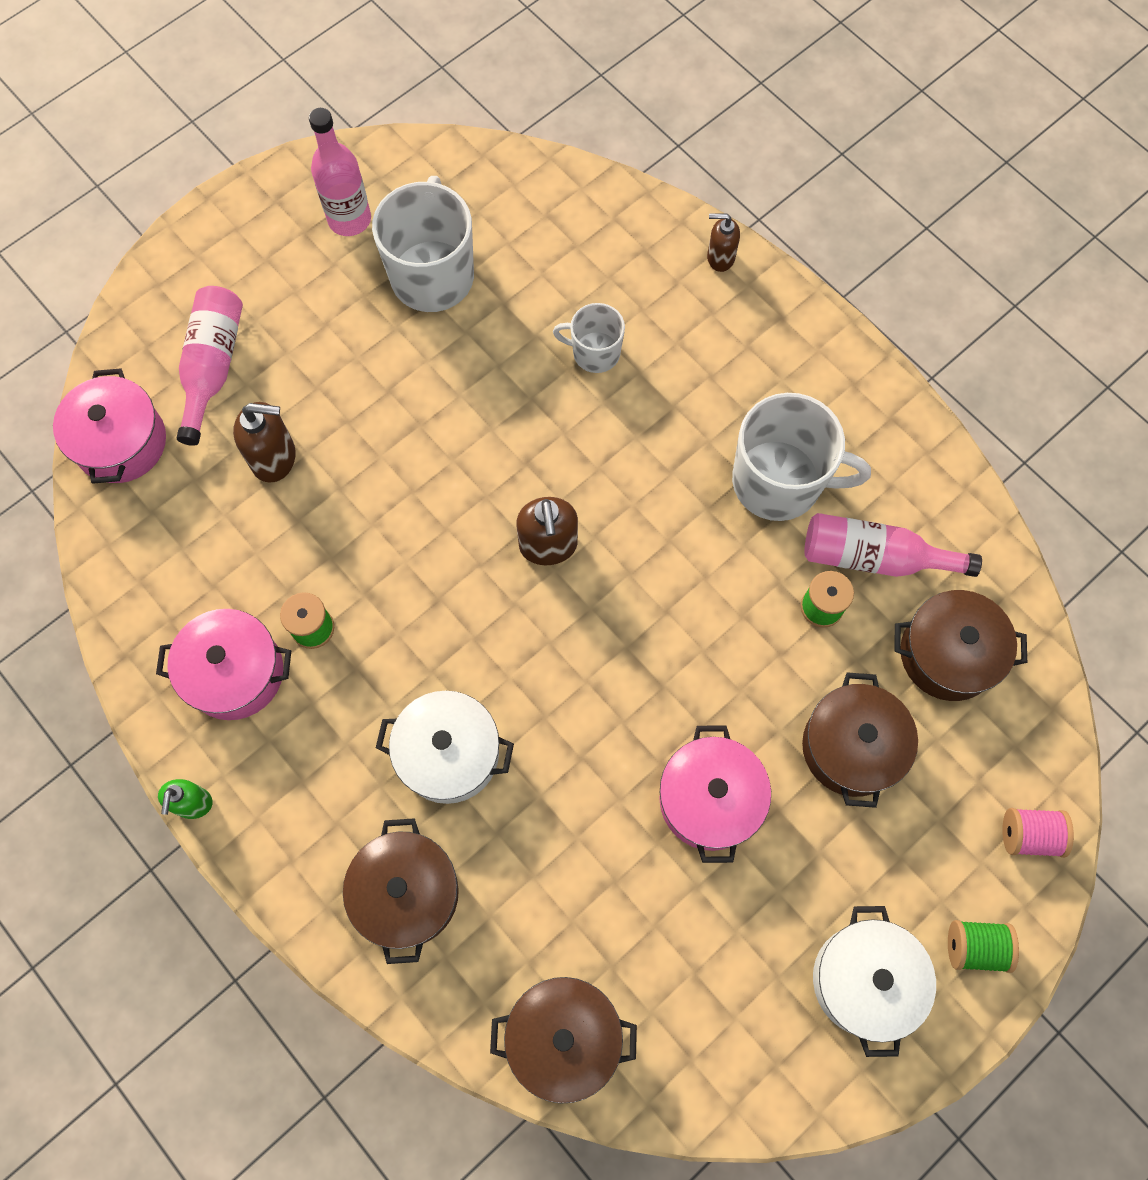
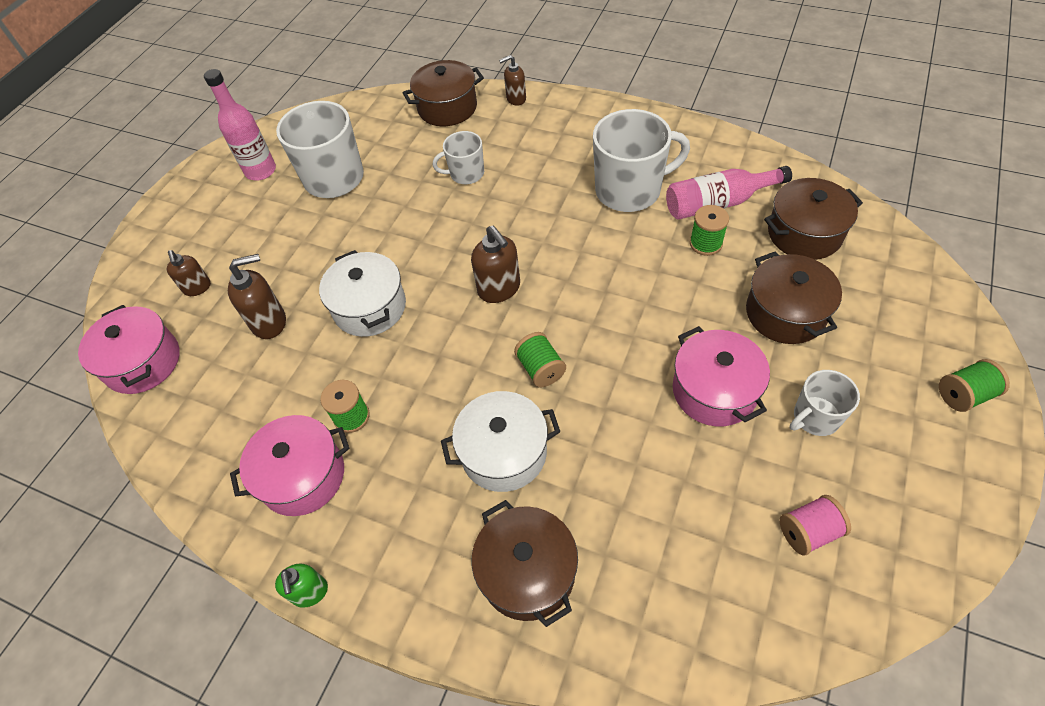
camera: 20 degrees left, 15 degrees down
(213, 367) = (197, 288): pink bottle -> brown soap dispenser
(539, 674) = (540, 369): none -> green spool
(564, 1037) = (721, 619): brown pot -> brown pot (447, 108)
(796, 887) = (815, 417): none -> white mug
(864, 980) = (910, 455): white pot -> white pot (369, 307)
(1029, 835) = (939, 309): pink spool -> pink spool (808, 531)

